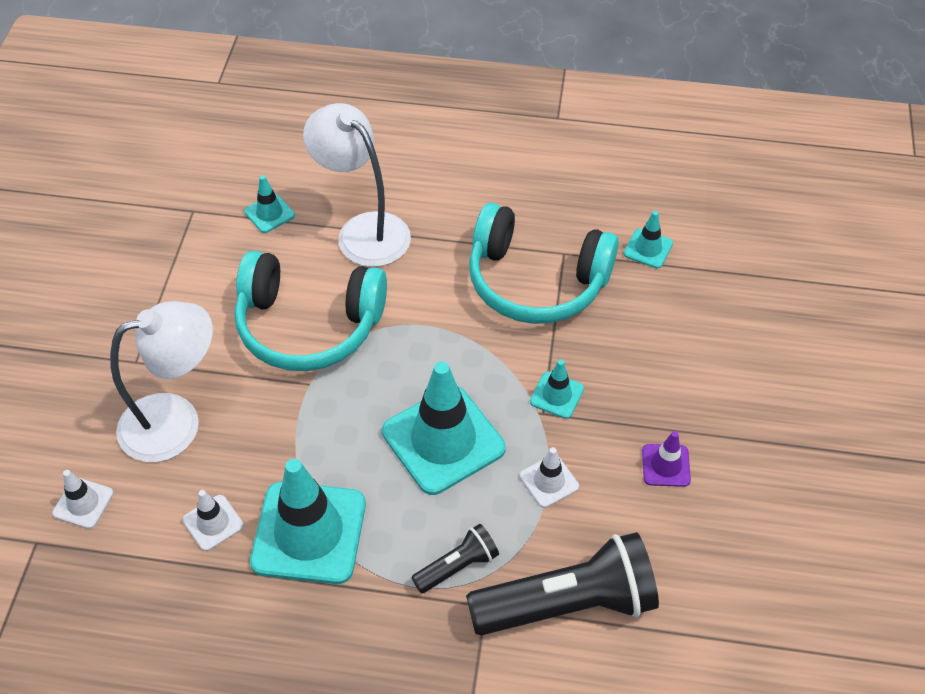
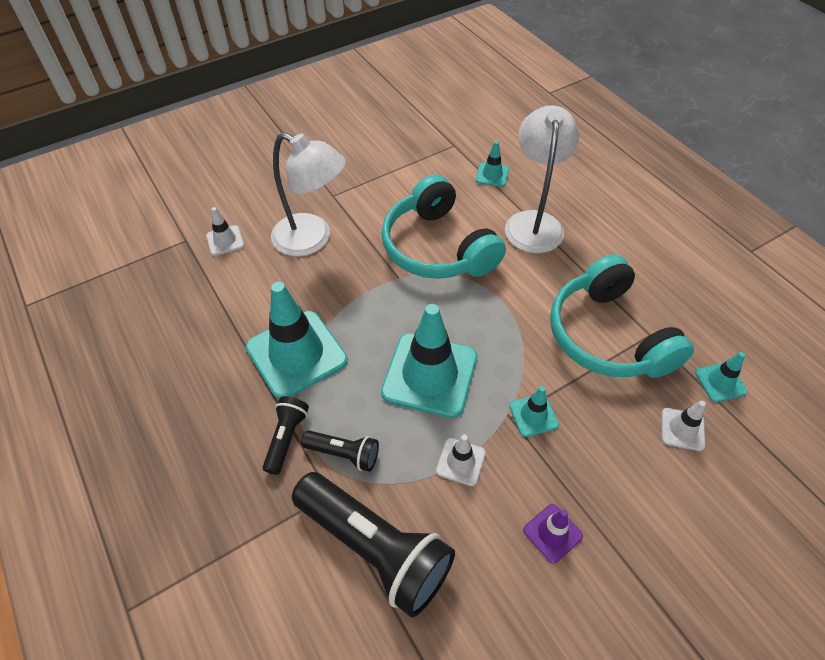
camera: 50 degrees right, 0 degrees up
(213, 523) = (262, 304): white traffic cone -> white traffic cone (682, 429)
(395, 603) = (286, 438): none -> black flashlight

